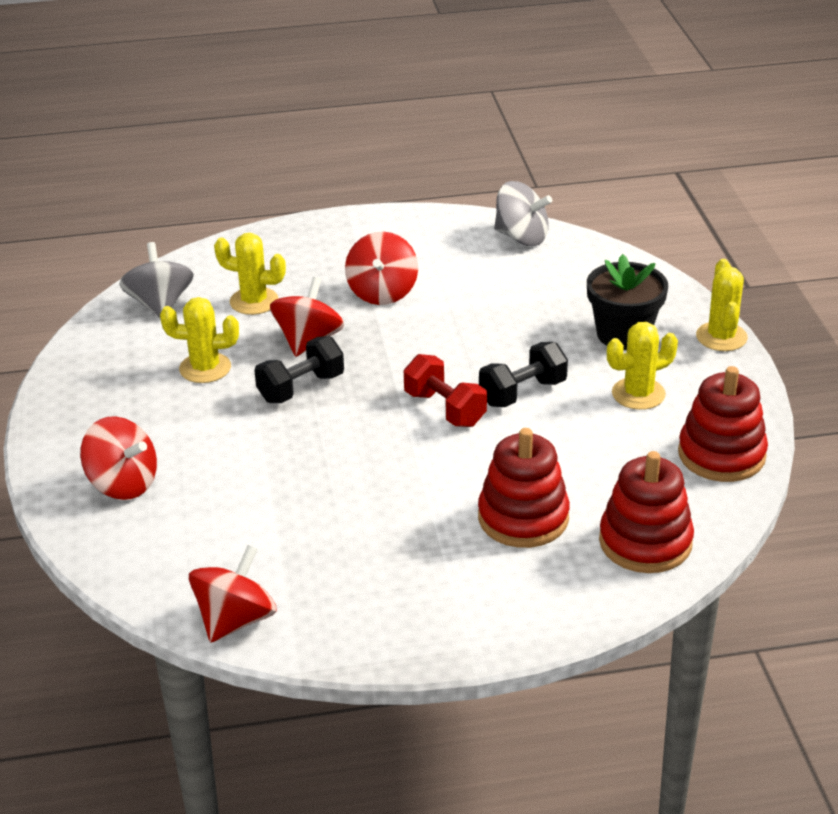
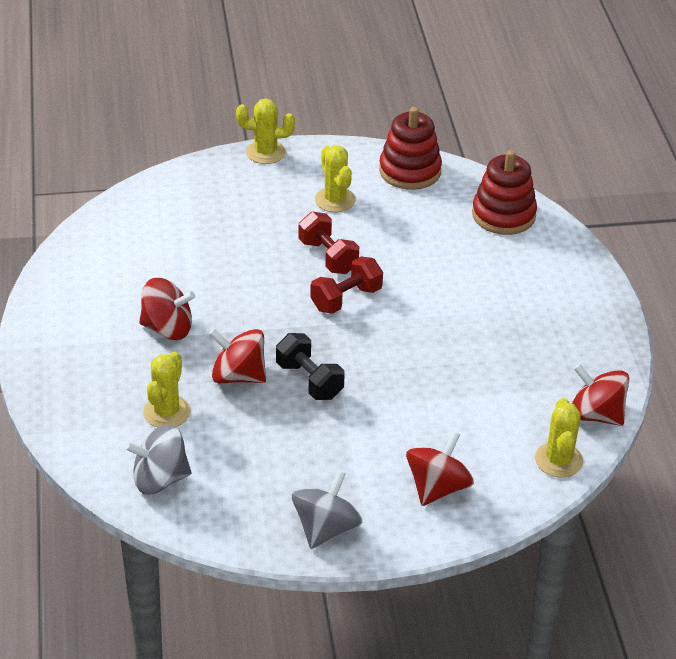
camera: 90 degrees left, 5 degrees up
(205, 368) = (272, 442): yellow cactus -> yellow cactus (558, 460)
(521, 237) = (93, 240): grey spinning top -> grey spinning top (326, 529)
(522, 392) = (328, 257): black dumbbell -> red dumbbell
(523, 518) = (479, 267): red stacking toy -> none
(623, 334) = (255, 199): black flower pot -> none

